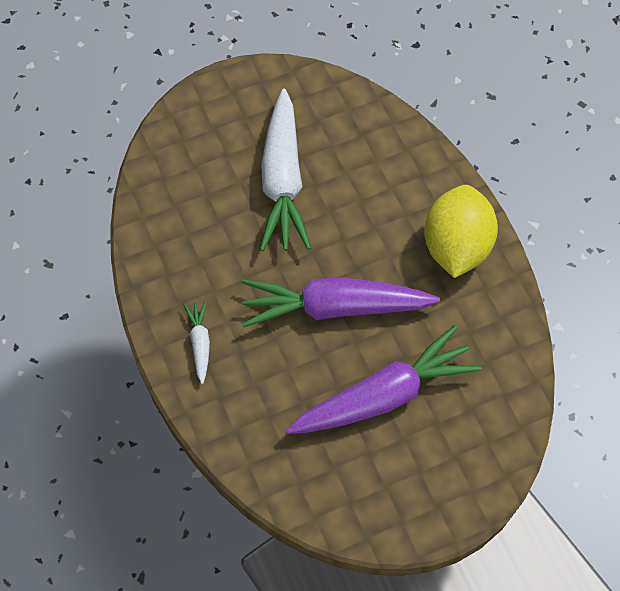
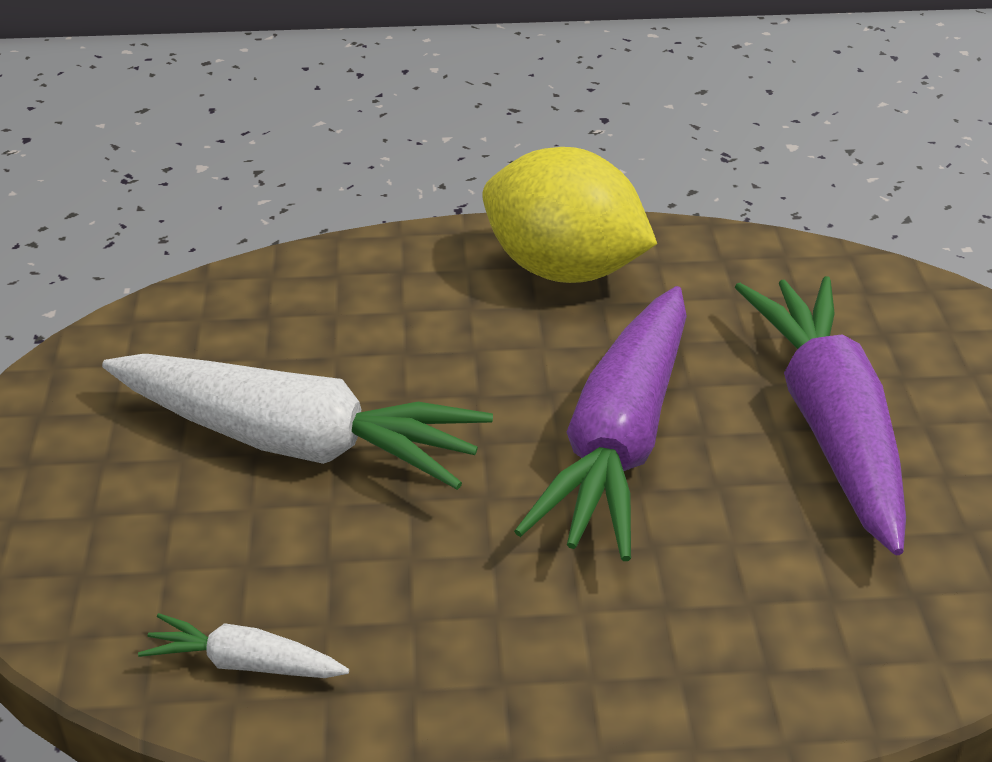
camera: 70 degrees left, 25 degrees down
(200, 343) = (619, 671): white carrot -> white carrot (244, 663)

